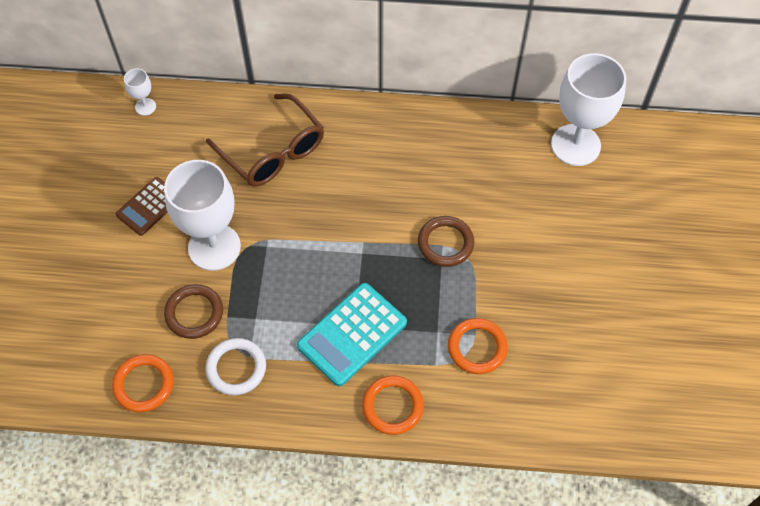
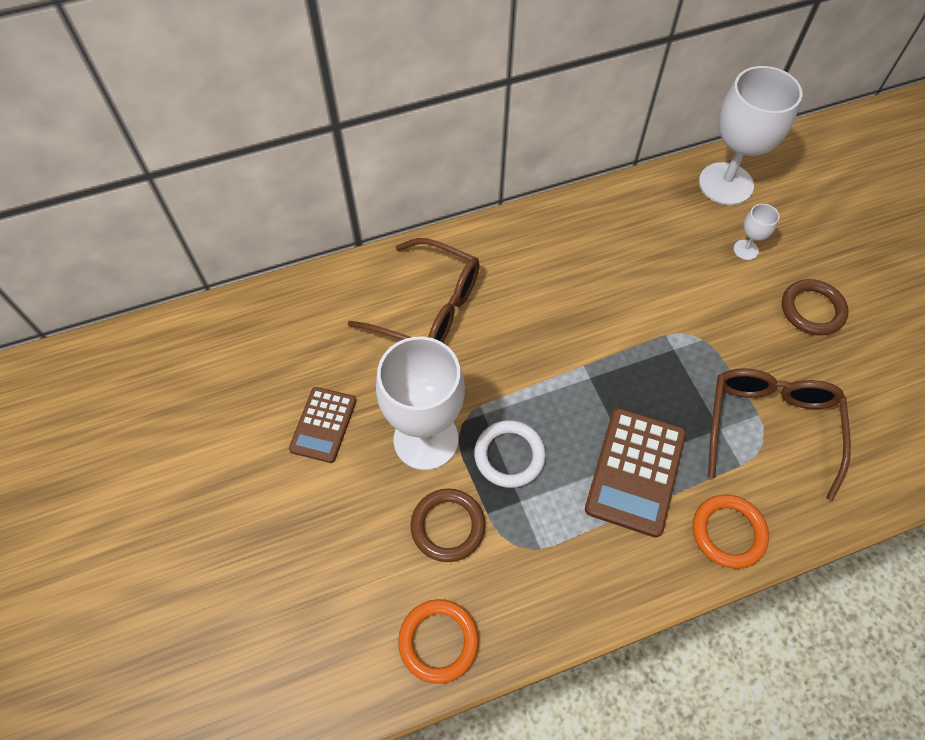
camera: 25 degrees left, 0 degrees up
(145, 107) = (255, 314): white goblet -> white goblet (745, 250)
(236, 368) = (534, 569): white ring -> white ring (509, 455)
(352, 334) = (635, 471): turquoise calculator -> brown calculator
(445, 243) = (667, 331): brown ring -> brown ring (812, 310)
(477, 347) = (770, 427): orange ring -> brown glasses

